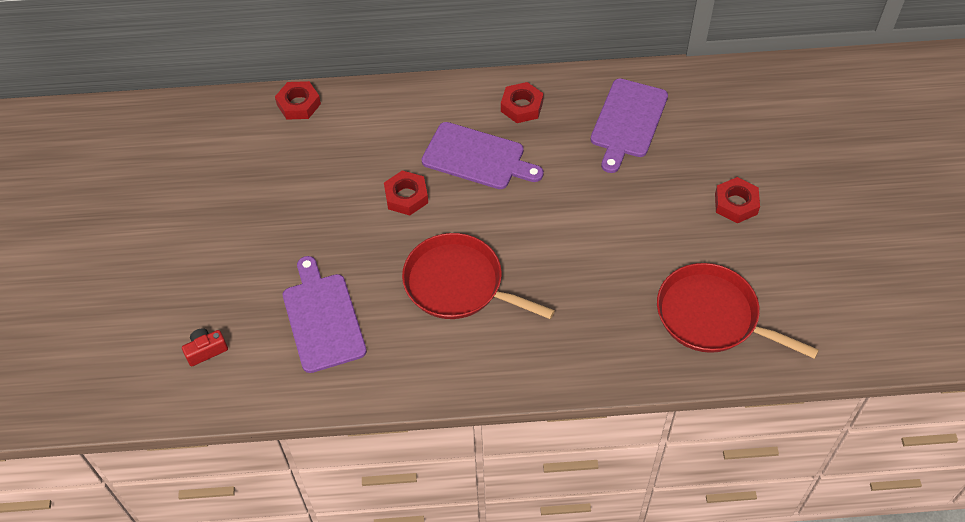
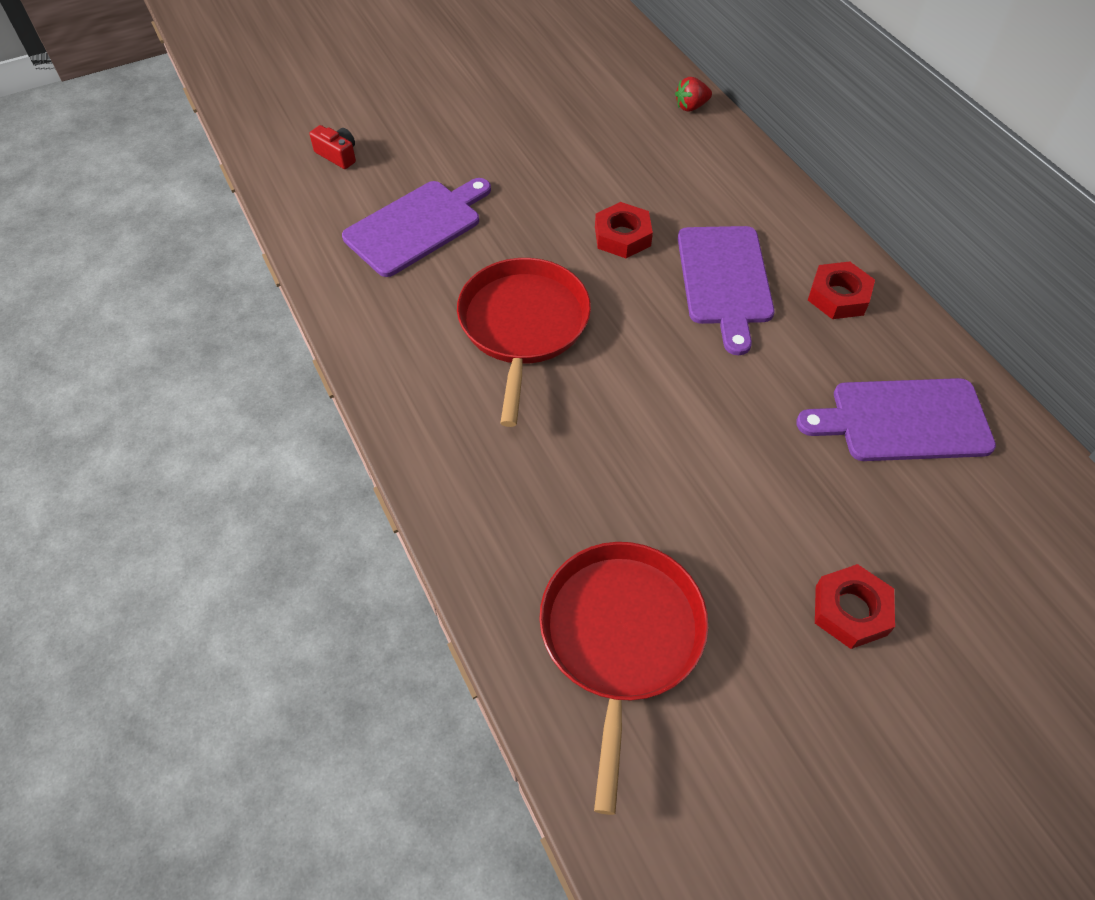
camera: 65 degrees right, 0 degrees up
(298, 104) = (691, 107): red nut -> red strawberry

